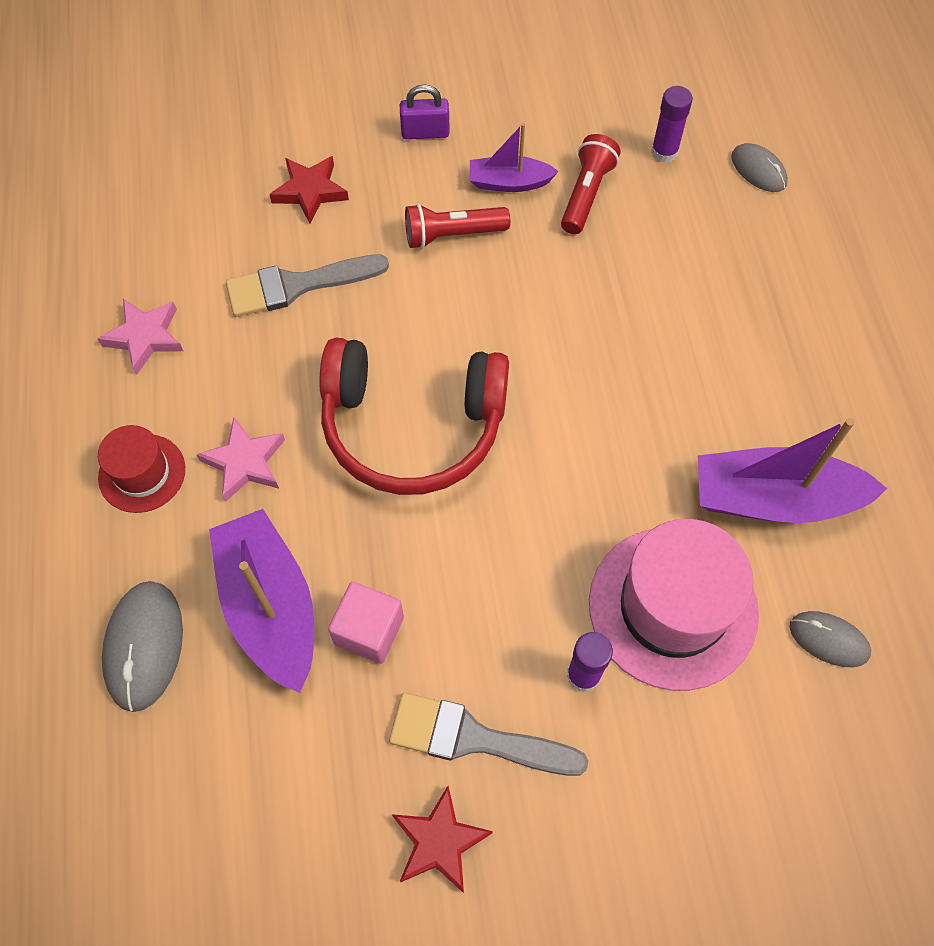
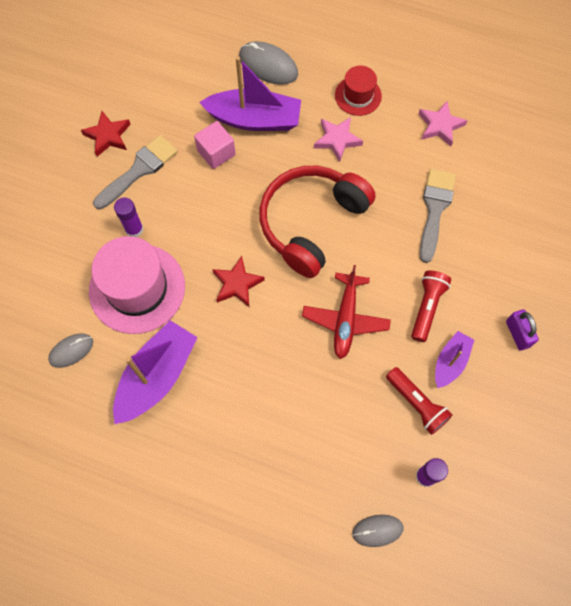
camera: 120 degrees right, 5 degrees up
(310, 191) = (501, 246): red star -> red star (237, 284)
(425, 132) = (517, 334): purple padlock -> purple padlock turned 45 degrees counterclockwise
(531, 315) = (345, 319): none -> red plane

